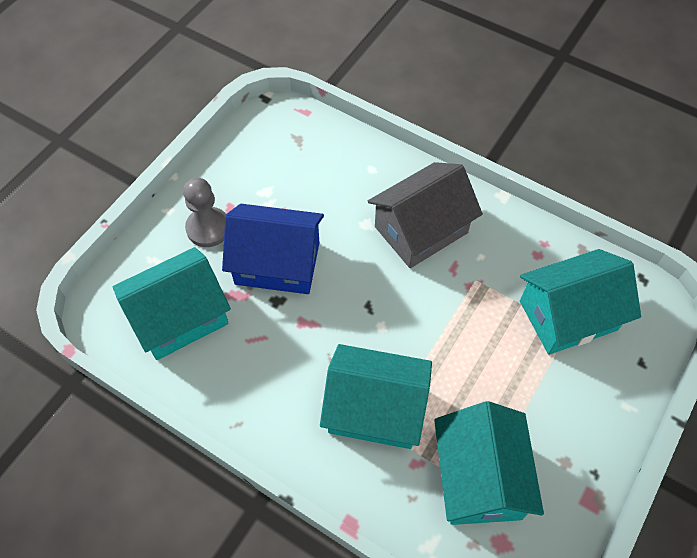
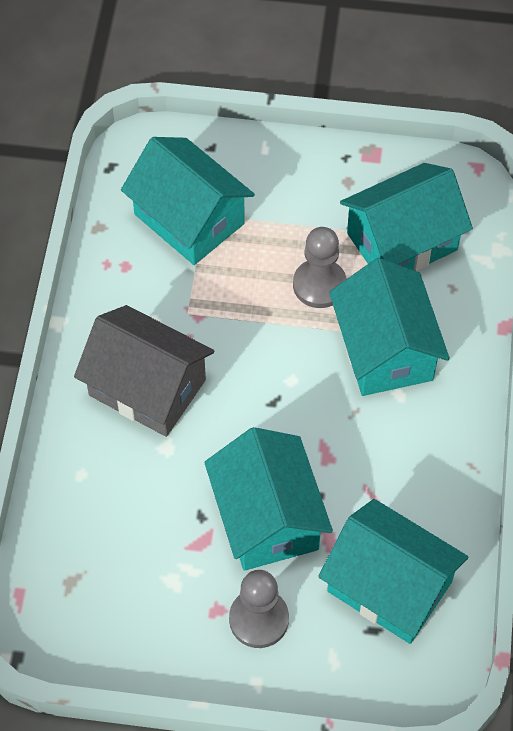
camera: 115 degrees left, 0 degrees up
(277, 263) = (267, 517): blue house -> turquoise house
(461, 386) = (319, 285): none -> grey pawn

